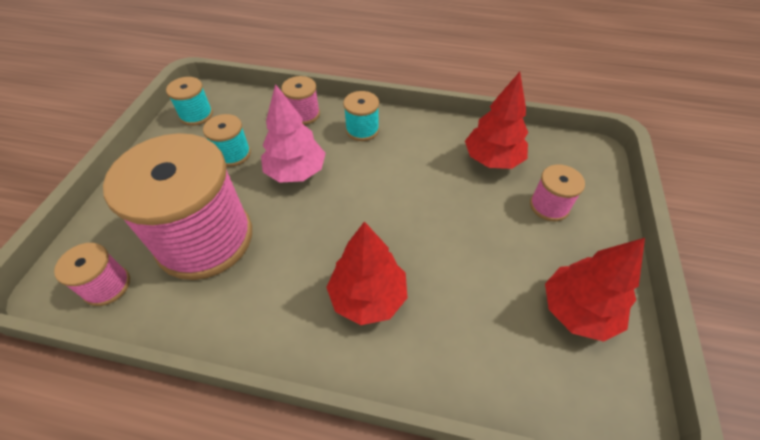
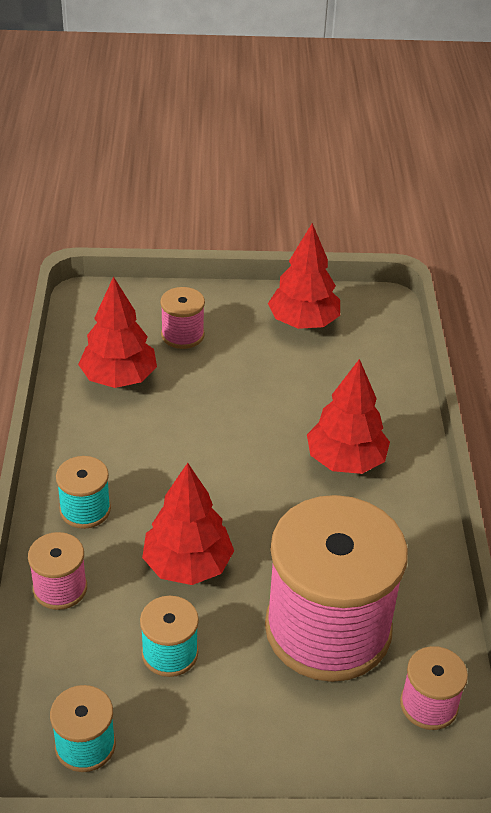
camera: 105 degrees left, 10 degrees down
(296, 172) = (188, 565): pink tree -> red tree

